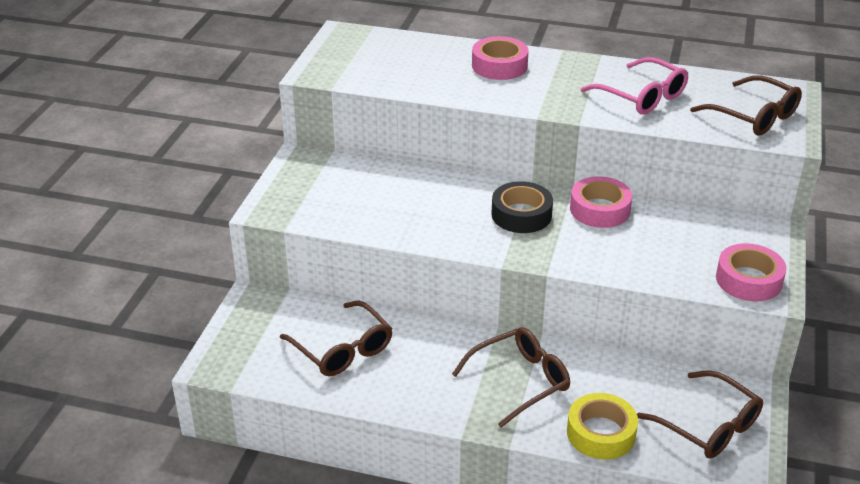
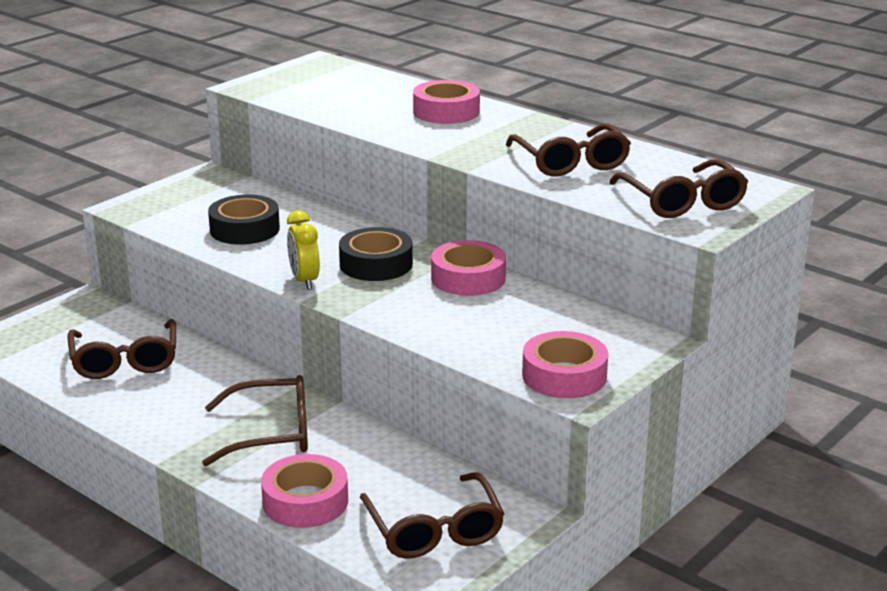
camera: 25 degrees right, 10 degrees down
(387, 207) = (244, 229): none -> black tape
(485, 246) = (304, 281): none -> yellow clock
(601, 433) = (305, 501): yellow tape -> pink tape
(641, 96) = (570, 162): pink glasses -> brown glasses

